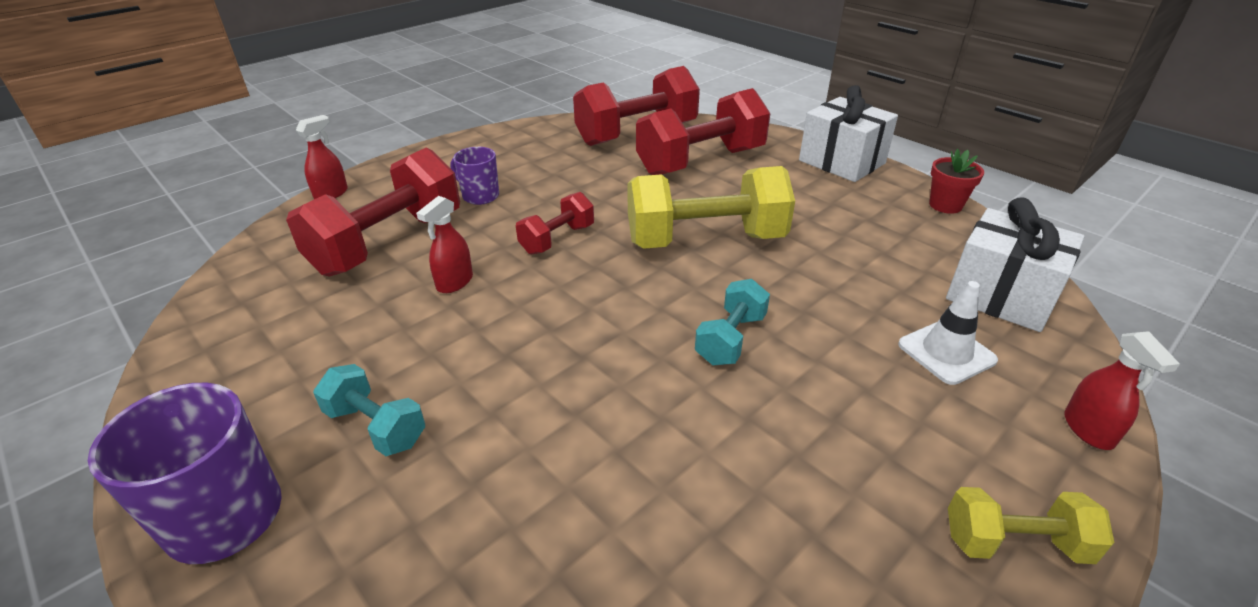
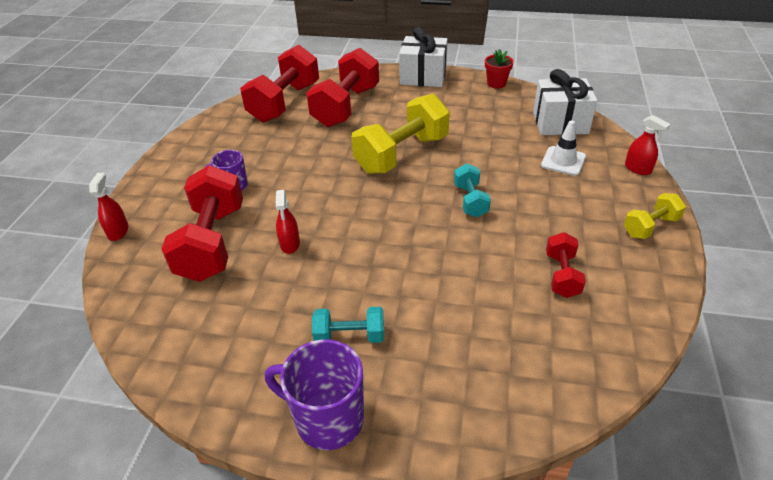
camera: 35 degrees left, 5 degrees up
(557, 239) = (319, 191): red dumbbell -> red dumbbell (561, 275)

